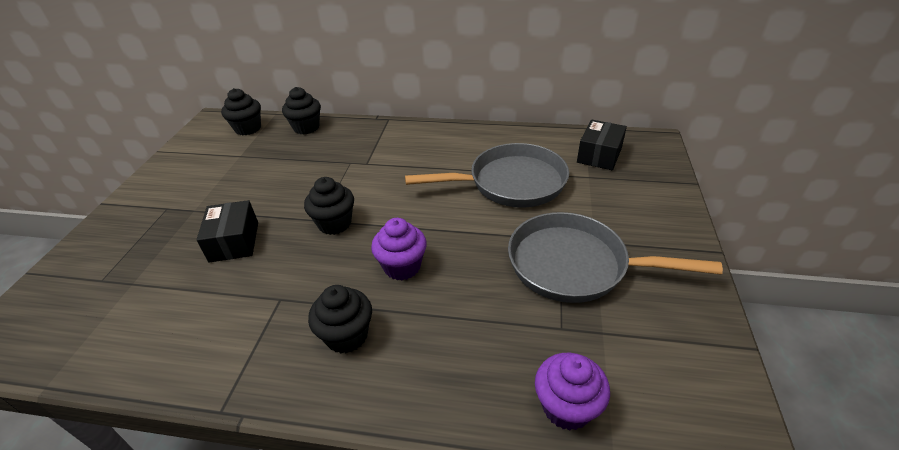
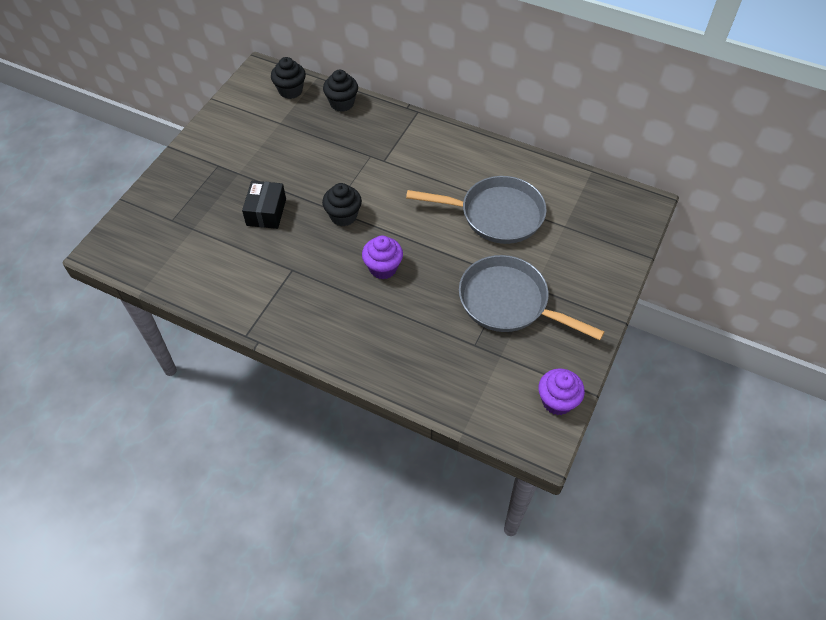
camera: 15 degrees right, 15 degrees up
(347, 336) = (331, 309): black cupcake -> none
(566, 407) = (452, 393): purple cupcake -> purple cupcake (557, 401)
(599, 155) = (586, 206): black box -> none

